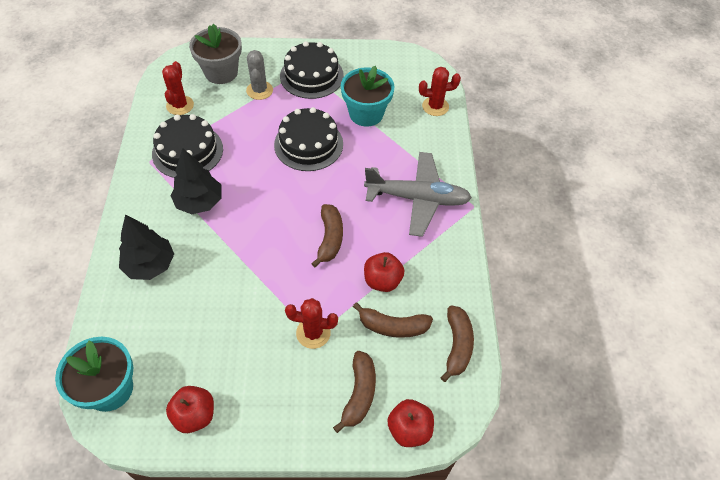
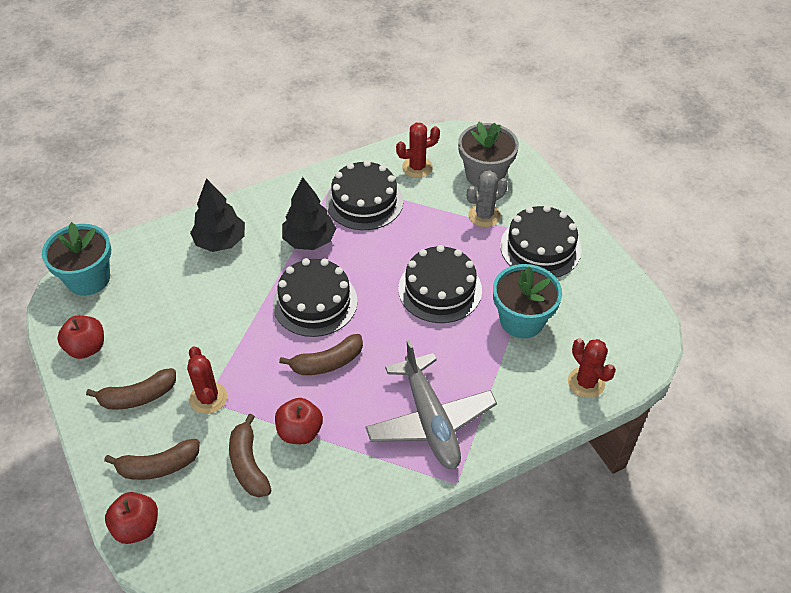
camera: 65 degrees right, 5 degrees down
(266, 223) = (315, 302): none -> black cake
(457, 346) = (253, 536): brown banana -> brown banana (138, 397)

